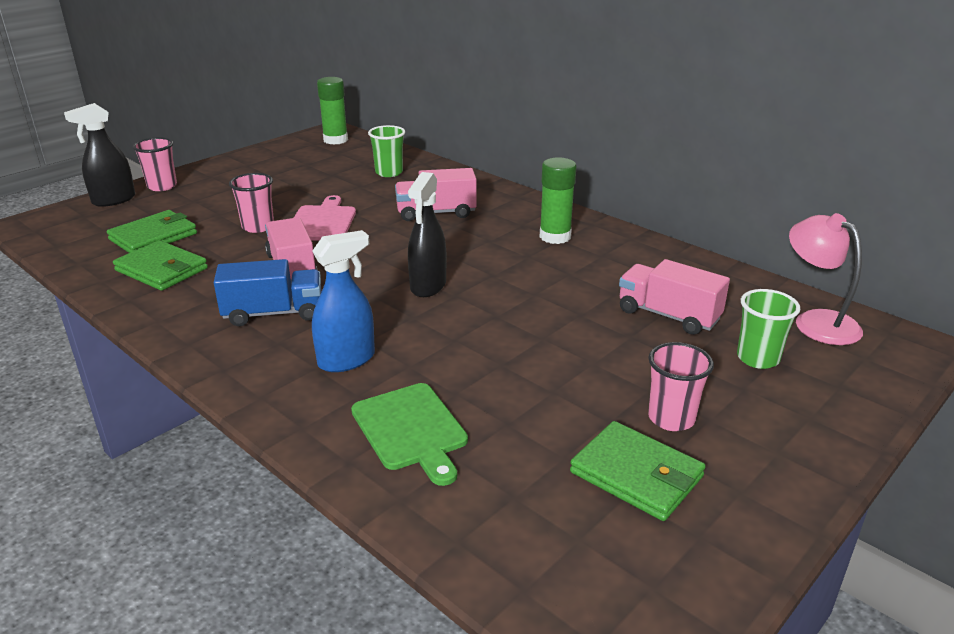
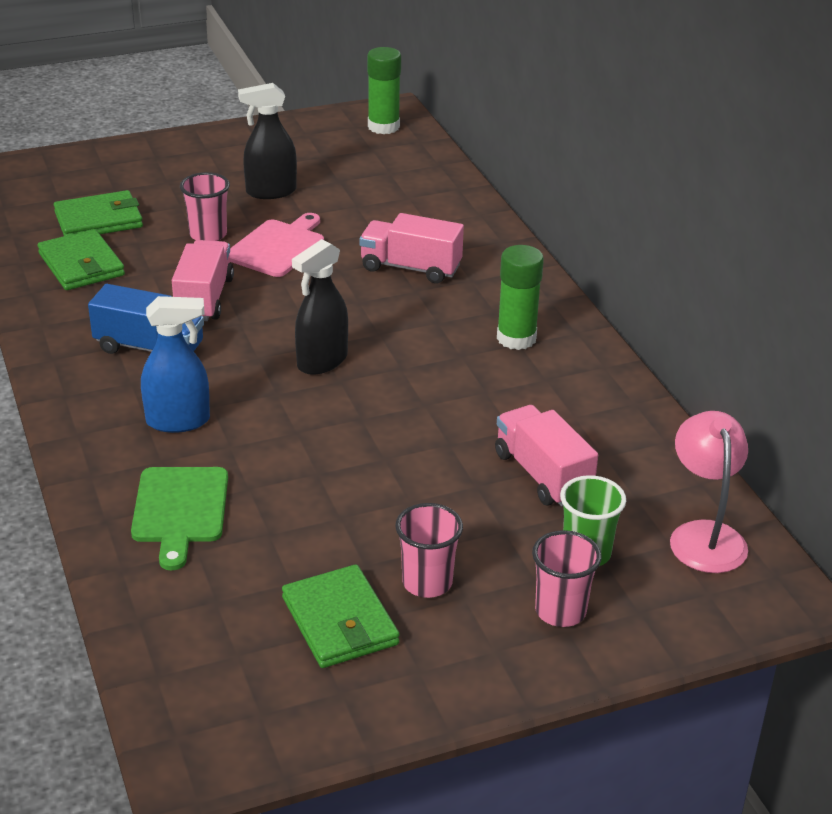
camera: 25 degrees right, 5 degrees up
(113, 200) = (89, 159): black spray bottle -> black spray bottle (271, 192)
(162, 186) = (148, 152): pink cup -> pink cup (560, 611)
(389, 172) = (406, 194): green cup -> none

